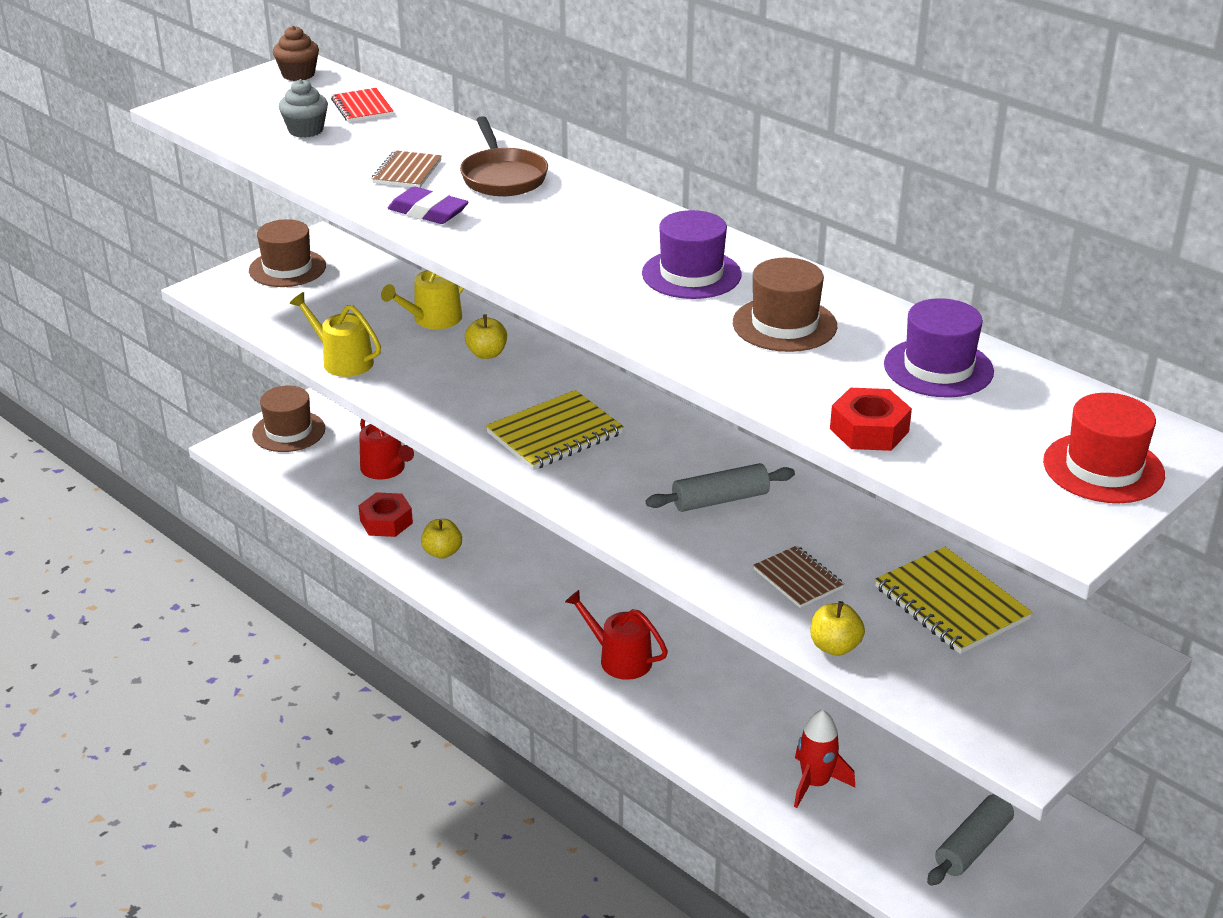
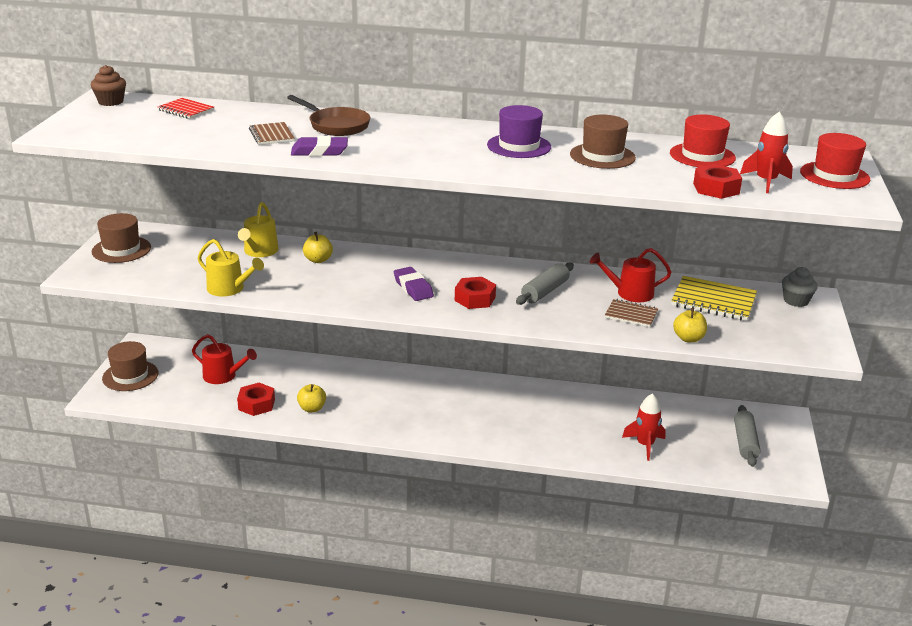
camera: 35 degrees left, 5 degrees down
(306, 130) = (166, 128): grey cupcake -> grey cupcake (796, 301)
(343, 361) = (229, 289): yellow watering can -> yellow watering can turned 150 degrees counterclockwise
(555, 434) = (413, 288): yellow notebook -> purple eraser
(614, 477) = (475, 299): none -> red nut
(619, 659) = (479, 425): red watering can -> red watering can (630, 293)
(938, 368) = (702, 156): purple hat -> red hat
(968, 443) = (766, 182): none -> red rocket

